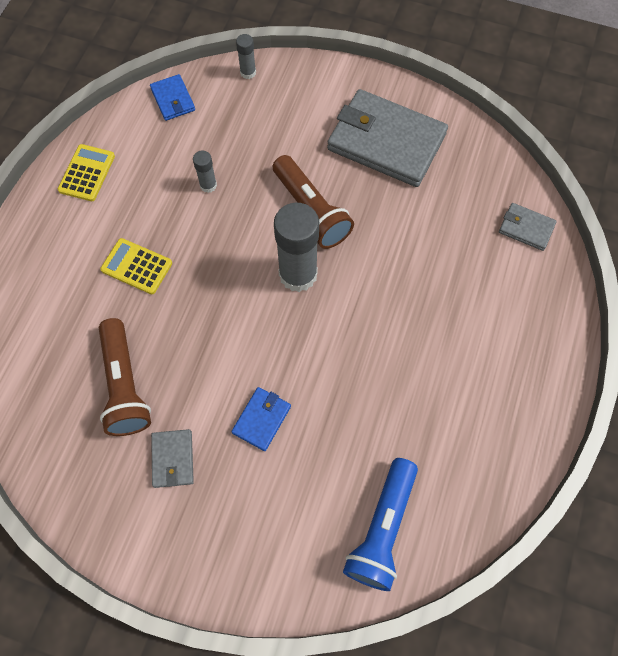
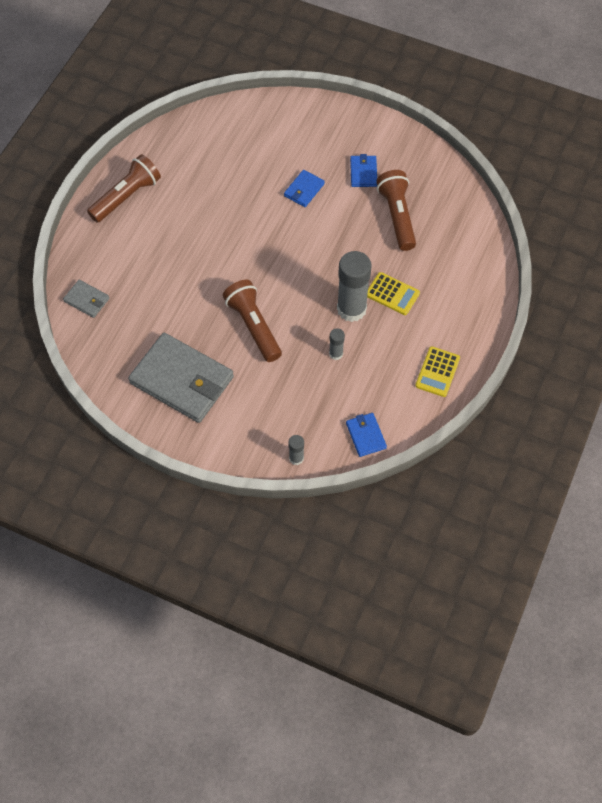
camera: 175 degrees left, 5 degrees down
(173, 459) = (363, 172): grey wallet -> blue wallet
(298, 274) = (269, 279): grey glue stick -> grey glue stick (351, 309)
(382, 528) = (234, 129): blue flashlight -> none
(518, 385) = (126, 197): none -> brown flashlight

